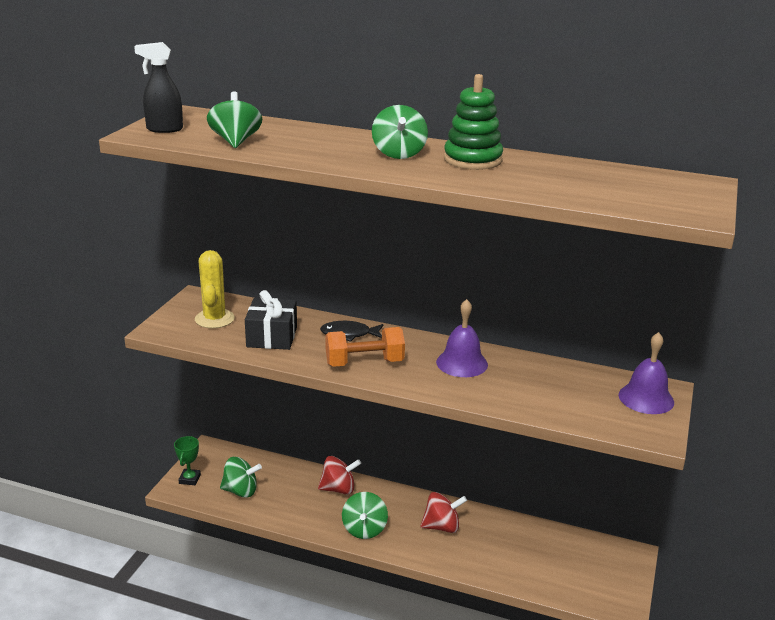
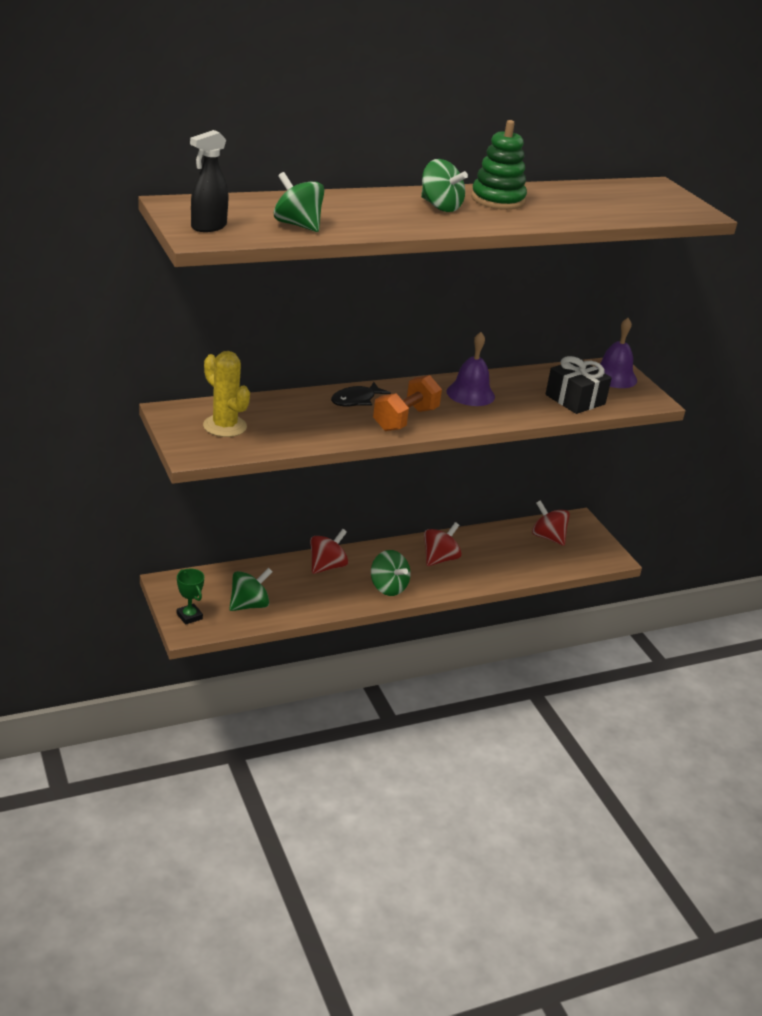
camera: 45 degrees left, 5 degrees up
(272, 337) = (300, 424): black gift -> black gift (575, 399)
(575, 555) = (548, 537): none -> red spinning top

